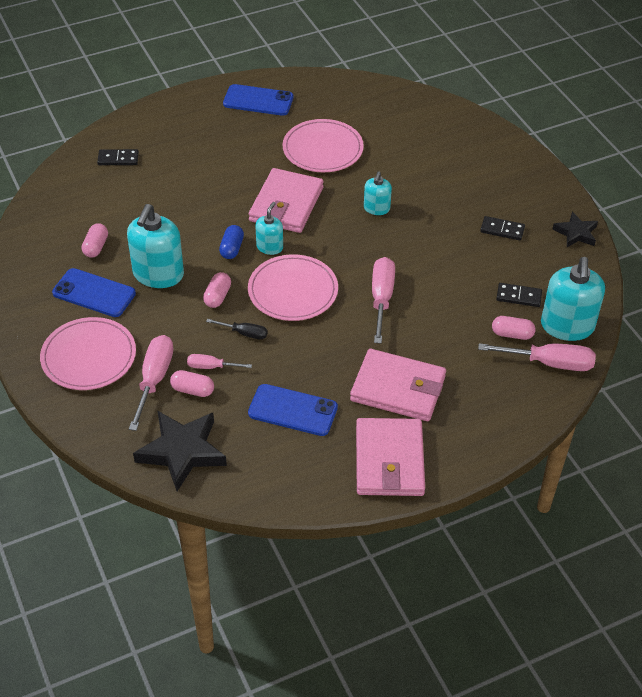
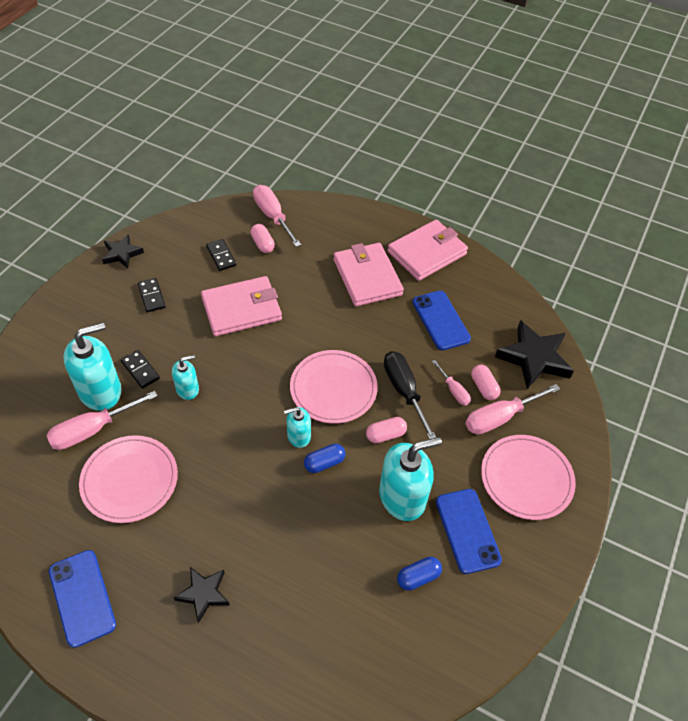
camera: 130 degrees left, 5 degrees up
(96, 247) = (418, 577): pink capsule -> blue capsule
(118, 159) = (284, 668): black domino -> black domino (140, 370)
(203, 147) = (203, 594): none -> black star
(244, 333) = (404, 391): black screwdriver -> black screwdriver, size x1.79
(286, 204) = (234, 459): pink wallet -> pink wallet (241, 309)
(381, 299) = (292, 329): pink screwdriver -> pink screwdriver (93, 430)
(567, 326) = (230, 221): turquoise soap dispenser -> turquoise soap dispenser (100, 391)

